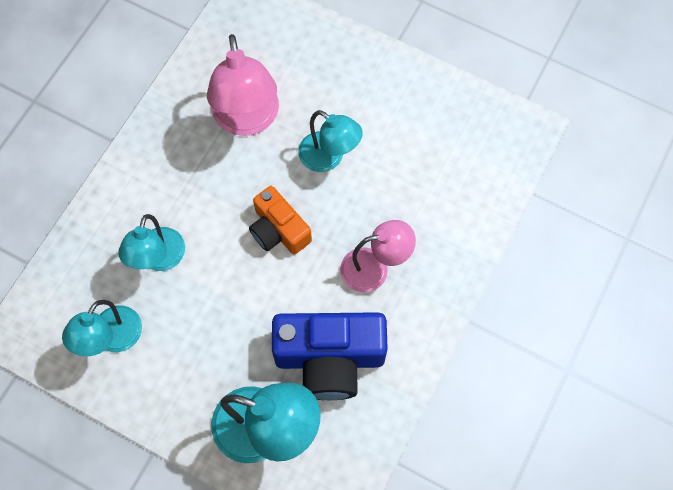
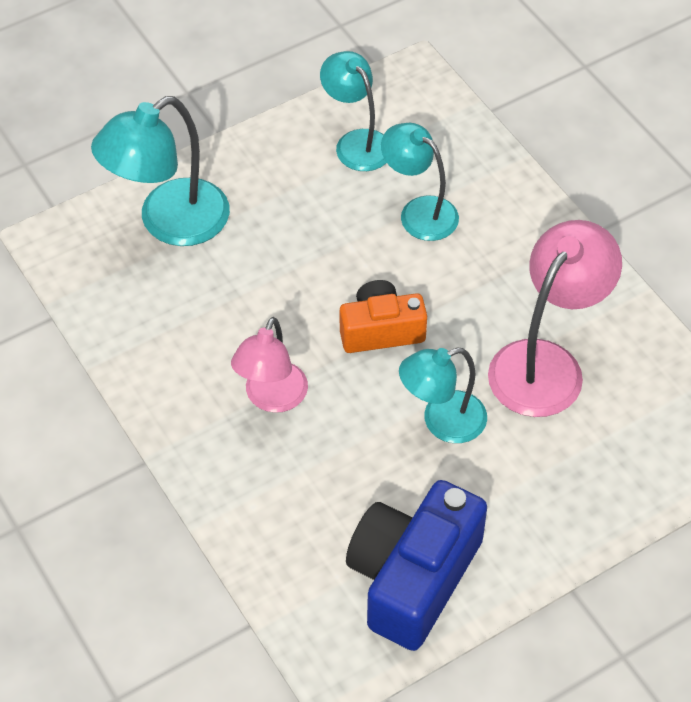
camera: 120 degrees right, 15 degrees down
(247, 120) = (546, 363): pink lamp -> pink lamp turned 105 degrees clockwise
(329, 358) = (201, 308): blue camera -> blue camera (413, 578)

